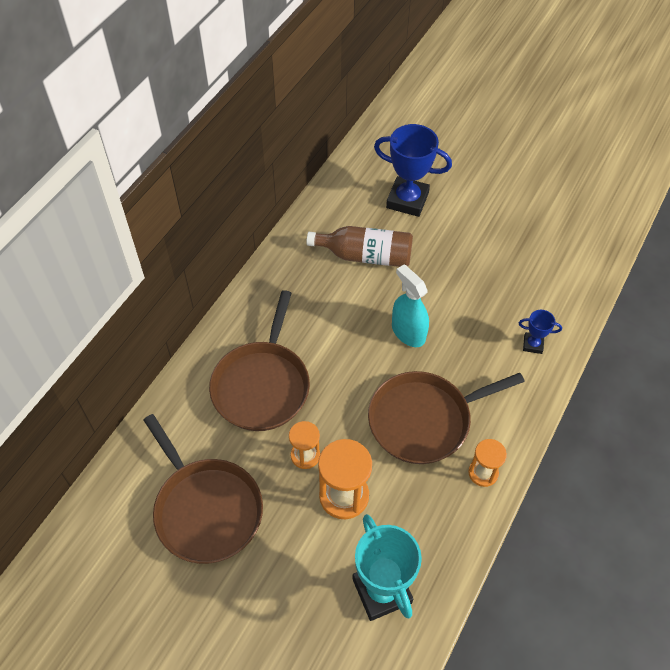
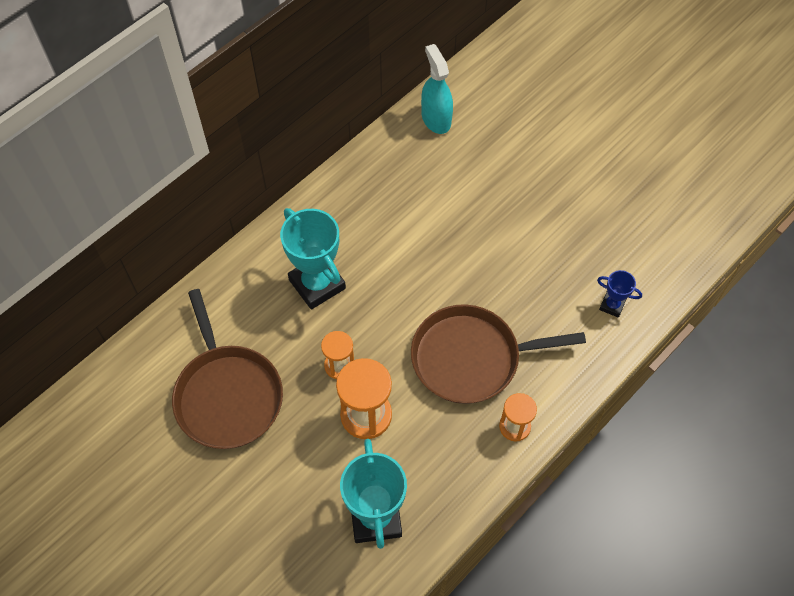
camera: 15 degrees right, 5 degrees up
(262, 385) = (317, 284): brown pan -> turquoise trophy
(365, 256) = (463, 171): brown bottle -> none
(407, 200) = (527, 118): blue trophy -> none
(408, 332) = (483, 263): turquoise spray bottle -> turquoise spray bottle (436, 119)

